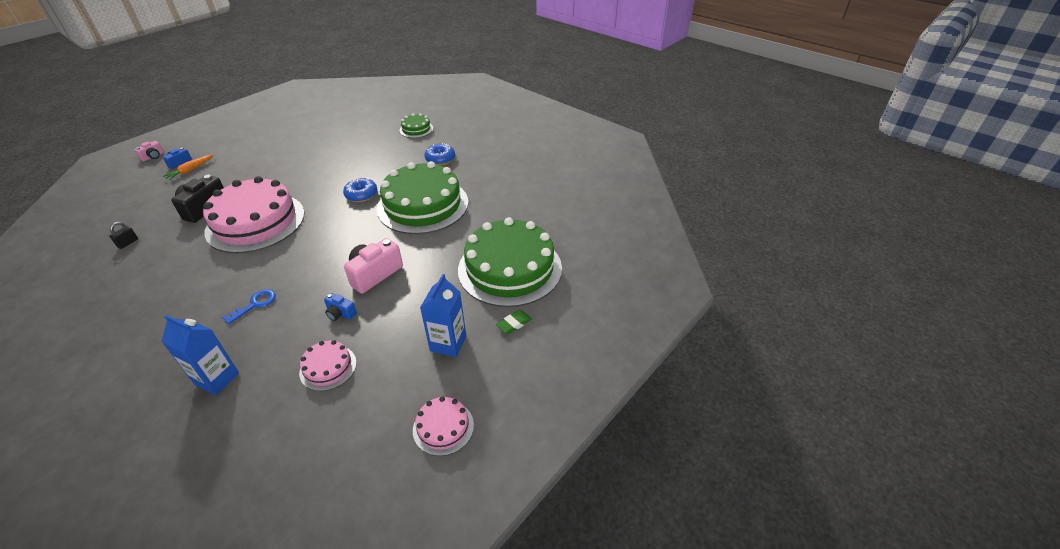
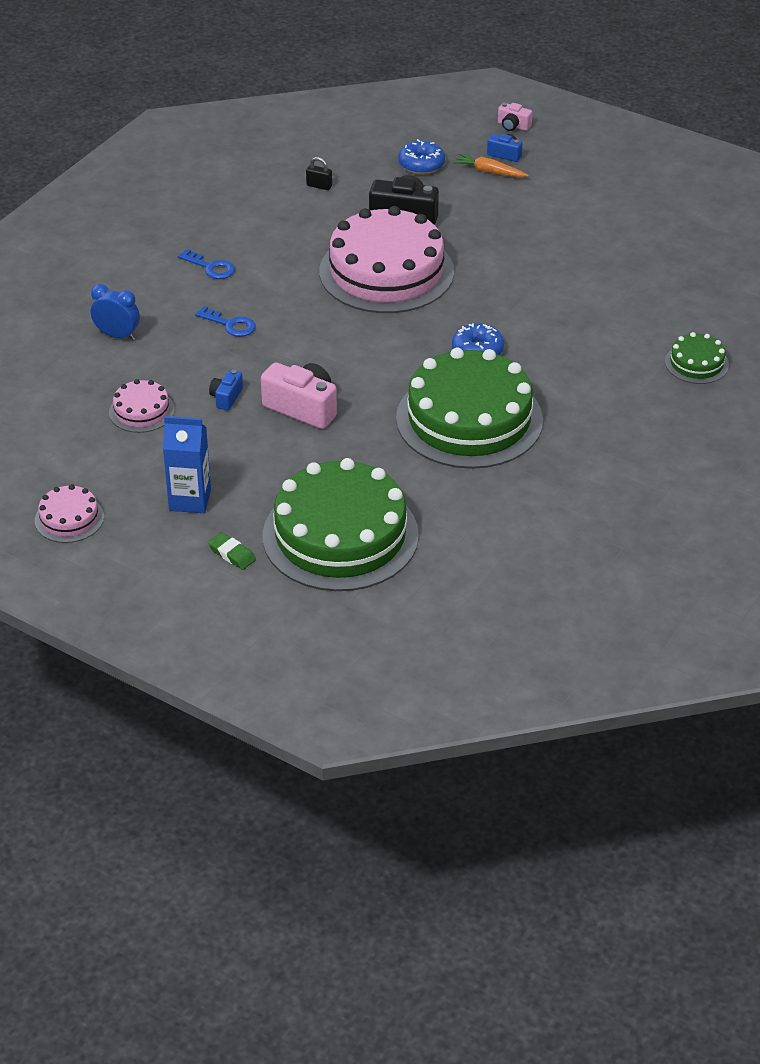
camera: 80 degrees right, 0 degrees up
(173, 310) = (210, 267): none -> blue key
(217, 379) = (117, 335): blue carton -> blue clock
(440, 159) = (607, 412): blue donut -> blue donut (421, 164)

